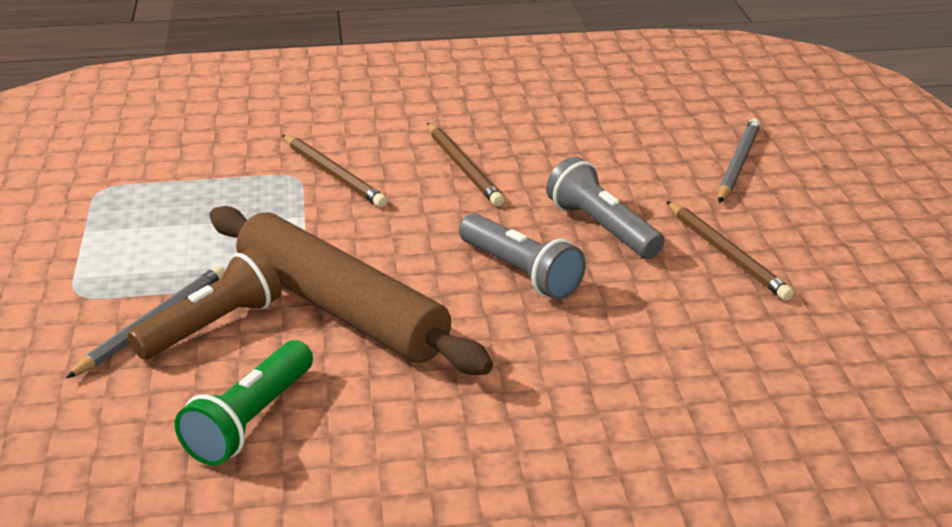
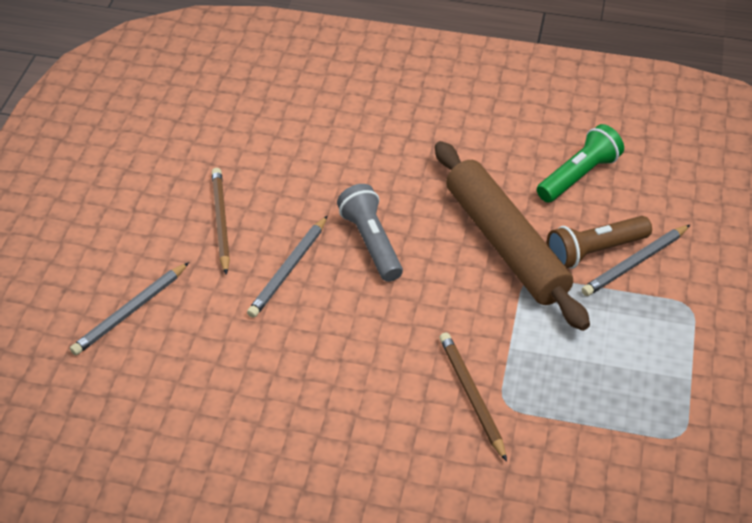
camera: 160 degrees left, 15 degrees up
(463, 167) = (357, 373): brown pencil -> none
(602, 228) = (288, 269): grey flashlight -> grey pencil

